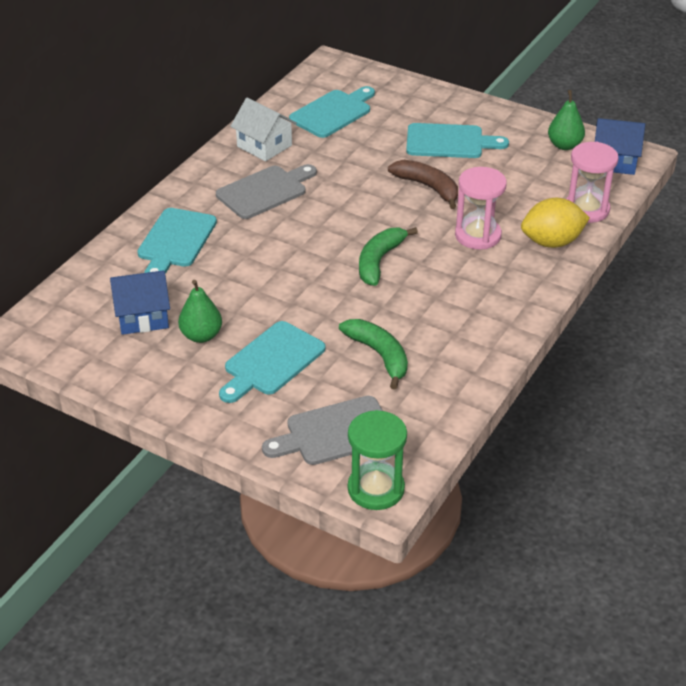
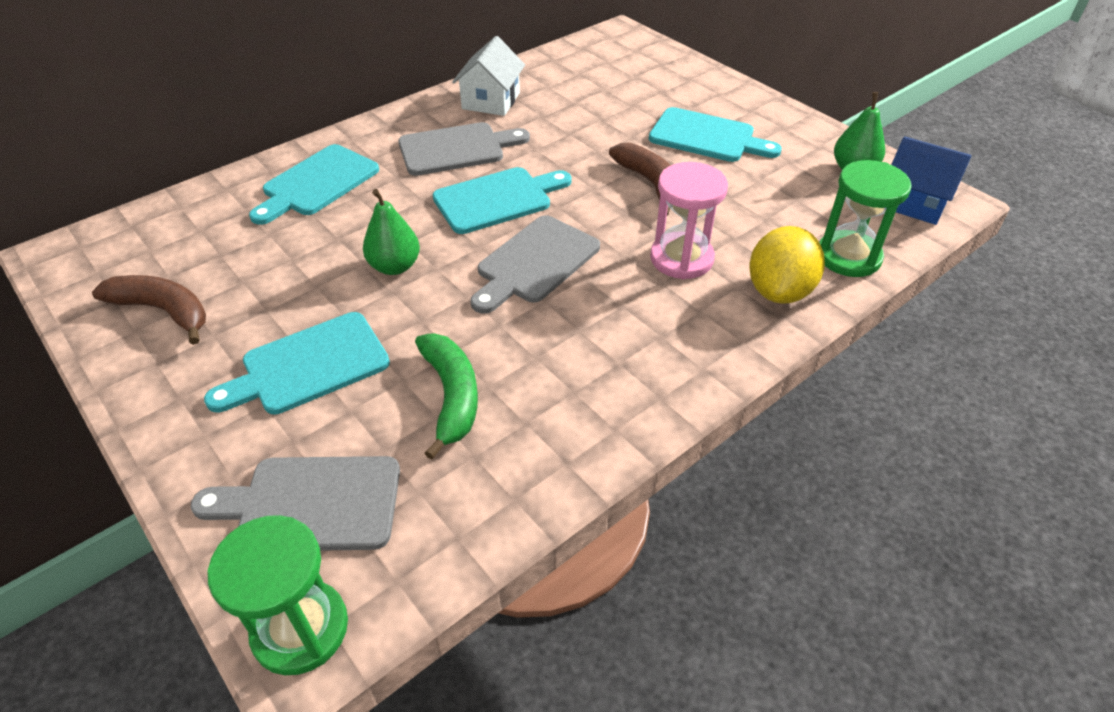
camera: 20 degrees right, 5 degrees up
(138, 354) = (164, 311): none -> brown banana
(143, 317) = (208, 264): blue house -> none
(201, 336) = (253, 306): green pear -> green pear (394, 266)
(264, 146) = (491, 101): white house -> white house turned 45 degrees clockwise
(333, 112) = (590, 81): turquoise cutting board -> turquoise cutting board (497, 199)
(379, 261) = (535, 263): green banana -> grey cutting board
(552, 242) = (779, 291): yellow lemon -> yellow lemon turned 75 degrees counterclockwise
(586, 209) = (848, 257): pink hourglass -> green hourglass

